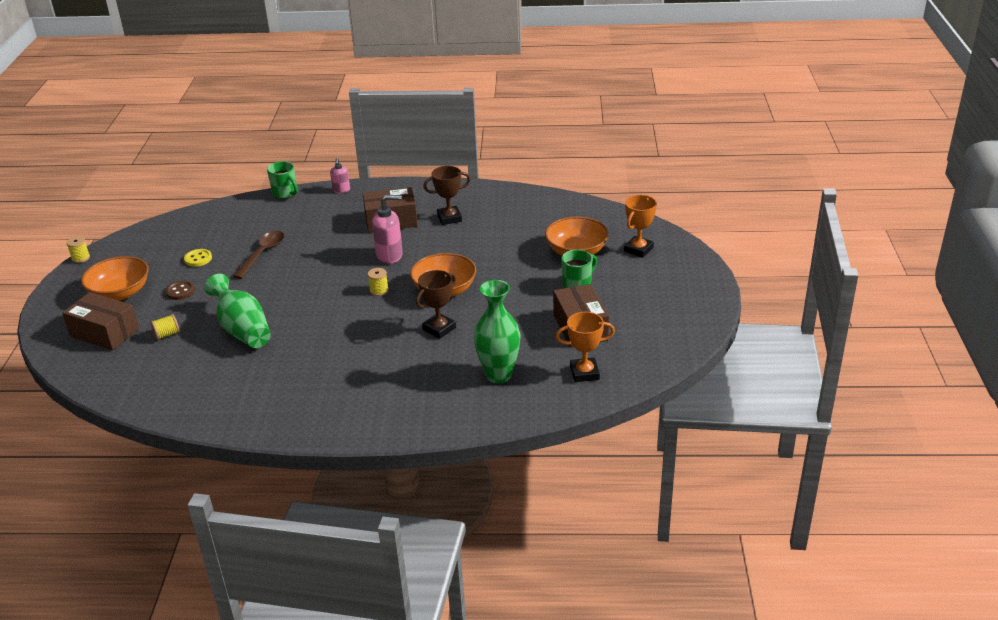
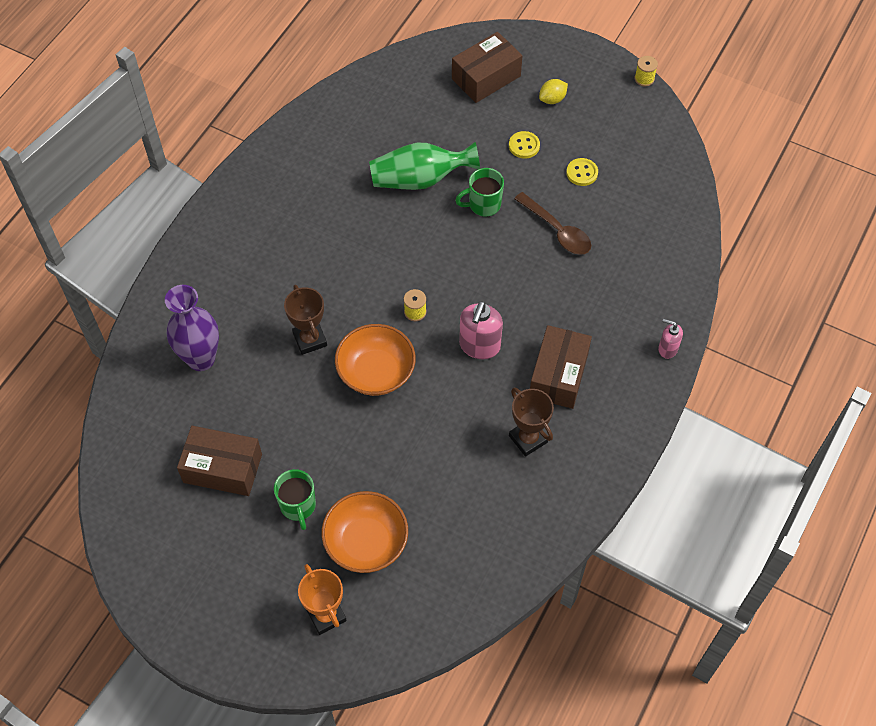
camera: 115 degrees right, 25 degrees up
(120, 293) = (552, 99): orange bowl -> yellow lemon
(167, 334) = (451, 121): yellow spool -> none
(180, 291) = (524, 146): brown button -> yellow button
(285, 194) = (691, 288): green mug -> green mug (483, 205)
(449, 218) = (528, 439): brown trophy -> brown trophy turned 45 degrees counterclockwise
(498, 375) = (201, 359): green vase -> purple vase
(584, 373) = (150, 433): orange trophy -> none

